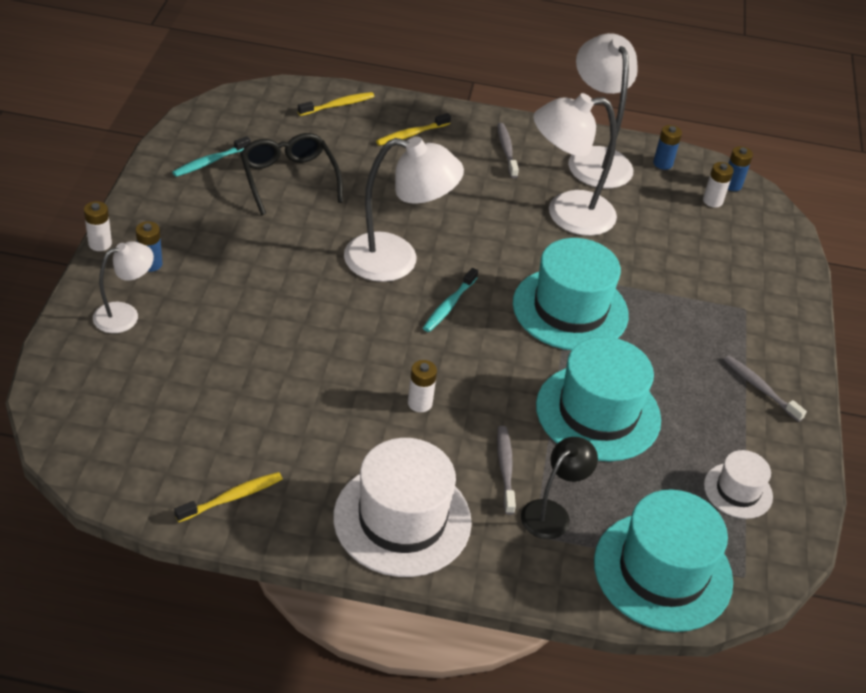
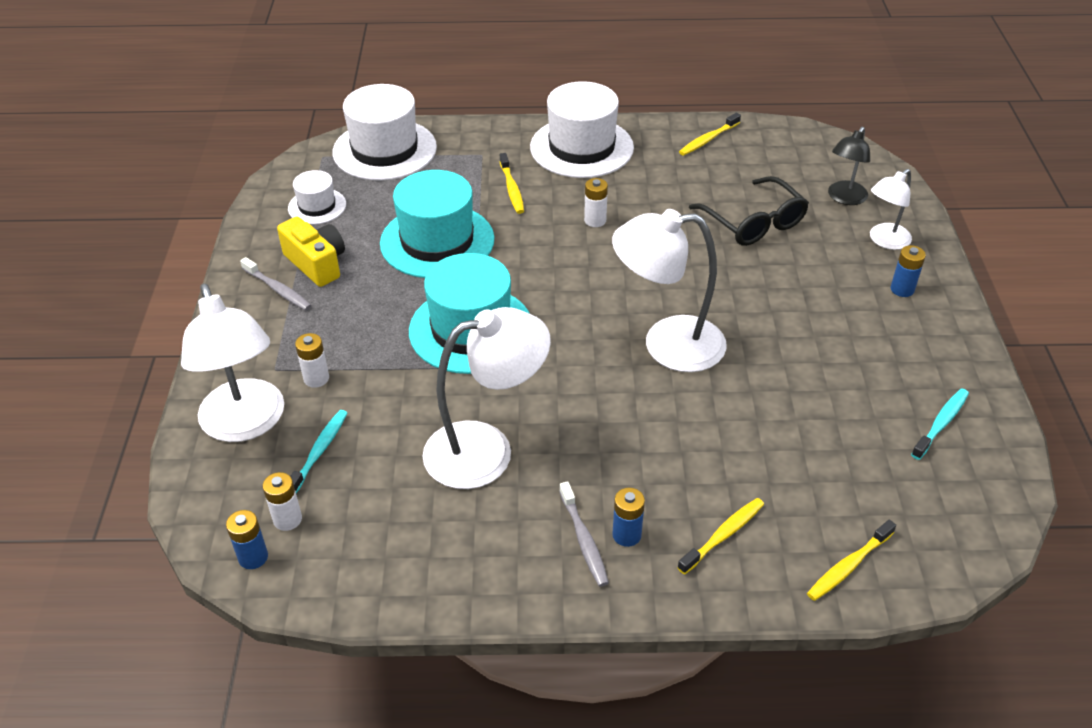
camera: 175 degrees right, 0 degrees up
(100, 244) = (965, 299): white battery -> white battery (316, 378)
(288, 179) = (837, 421): black glasses -> black glasses (753, 222)
(449, 305) = (596, 308): turquoise toothbrush -> turquoise toothbrush (319, 452)
(505, 469) = (512, 188): grey toothbrush -> yellow toothbrush
(552, 513) = (470, 168): black lamp -> black lamp (844, 198)
(595, 159) = (454, 557): white lamp -> white lamp (246, 424)
(662, 163) = (353, 574): blue battery -> blue battery (626, 535)
(662, 571) = (384, 150): turquoise hat -> white hat
(725, 411) = (316, 263): none -> yellow camera

